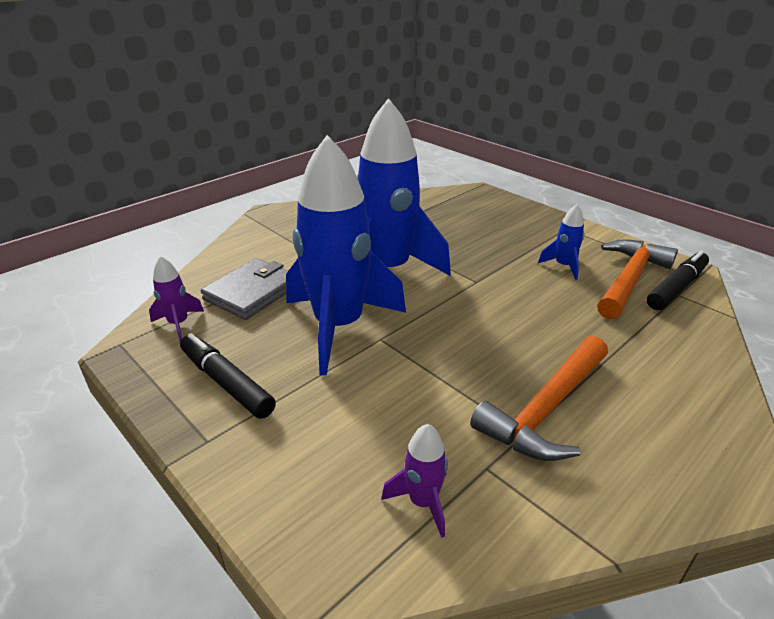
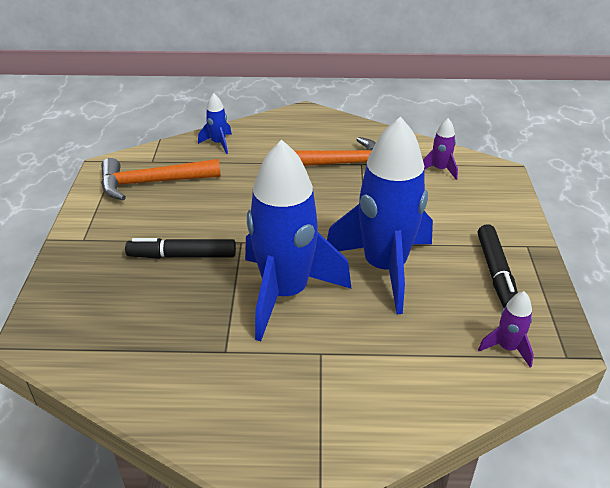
camera: 135 degrees left, 5 degrees up
(252, 292) = (421, 345): grey wallet -> none
(563, 266) = (165, 214): blue rocket -> blue rocket (218, 143)
(676, 288) = (143, 164): black marker -> black marker (182, 256)

